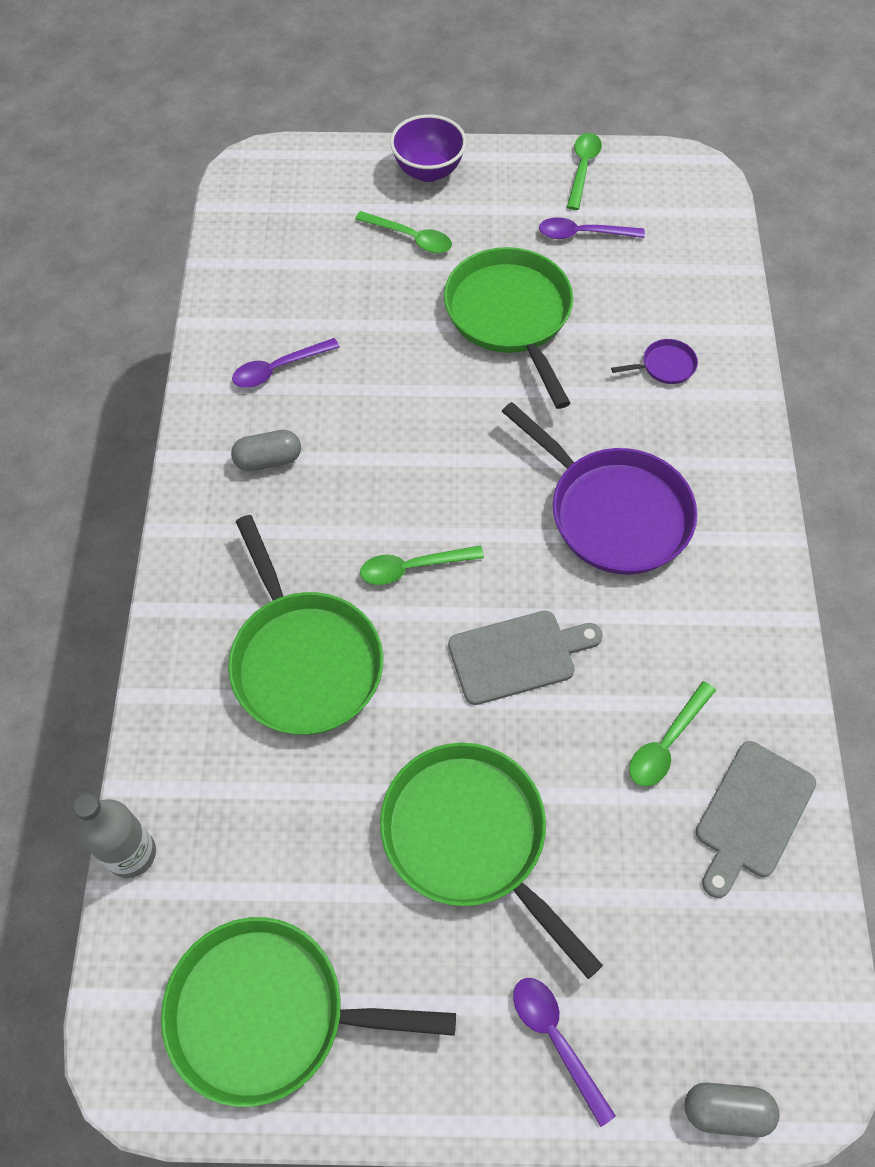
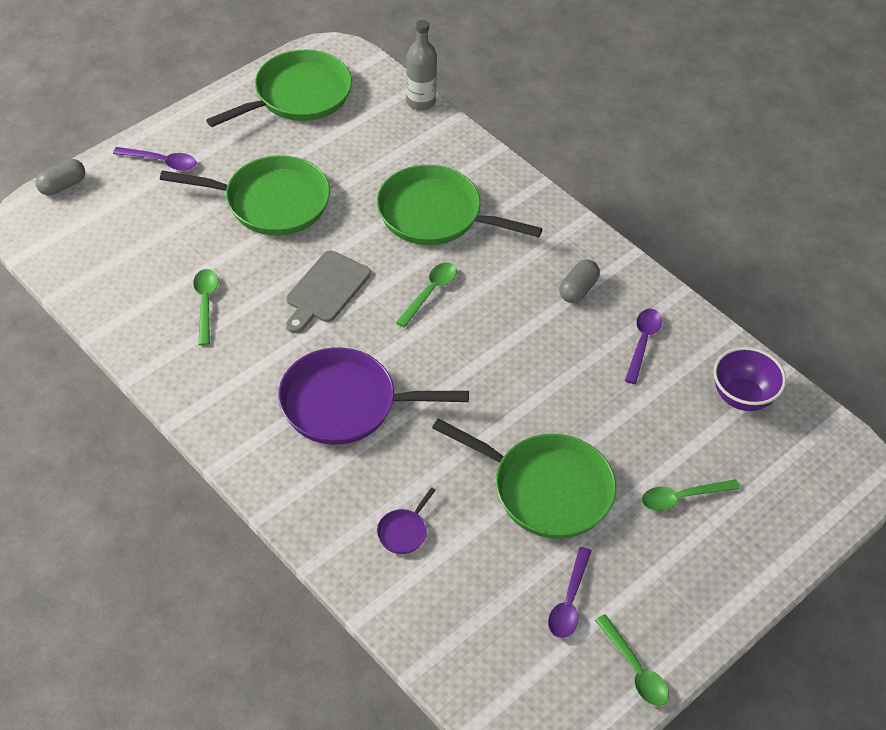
camera: 135 degrees right, 10 degrees down
(428, 171) = (741, 567): purple bowl -> purple bowl (742, 397)
(583, 234) = (569, 601): purple spoon -> purple spoon turned 150 degrees clockwise
(752, 814) = (132, 301): grey cutting board -> none

